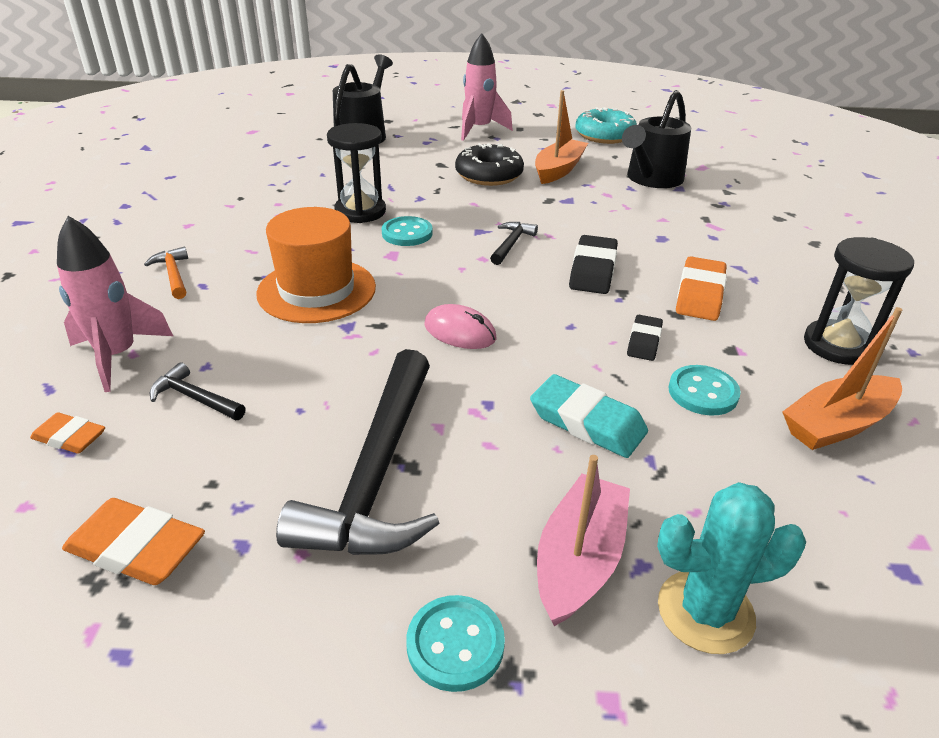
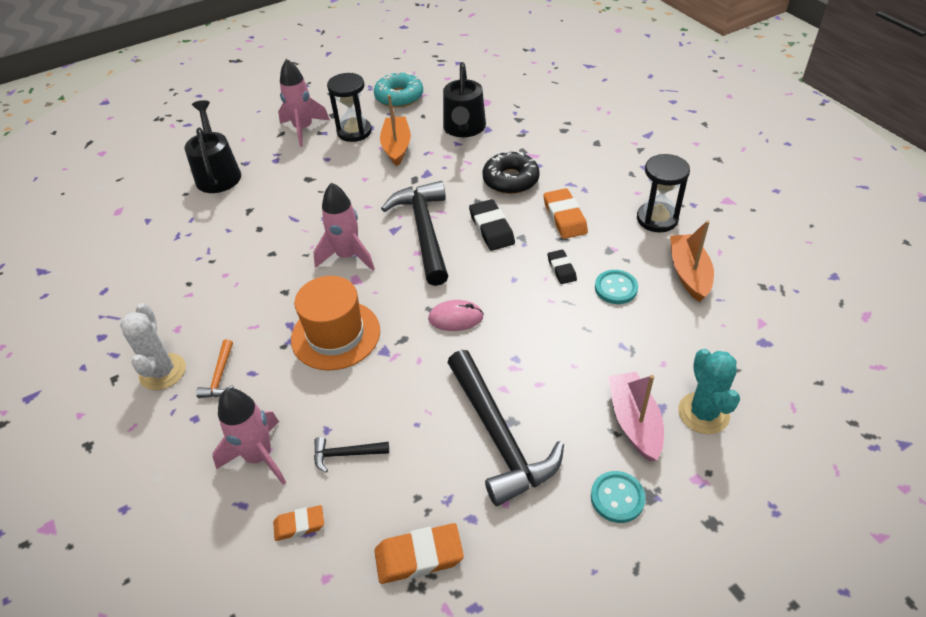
camera: 30 degrees left, 10 degrees up
(134, 250) = (162, 372): none -> white cactus
(173, 275) = (220, 376): orange hammer -> orange hammer turned 120 degrees counterclockwise
(360, 211) = (295, 252): black hourglass -> black hourglass (354, 132)
(407, 233) = (348, 256): turquoise button -> pink rocket
(489, 175) = (353, 174): black donut -> black donut (510, 180)
(511, 244) = (424, 231): black hammer -> black hammer, size x2.30
(587, 422) = (575, 341): turquoise eraser -> none
(705, 611) = (703, 413): turquoise cactus -> turquoise cactus turned 60 degrees counterclockwise
(837, 424) = (689, 273): orange boat -> orange boat turned 150 degrees clockwise

